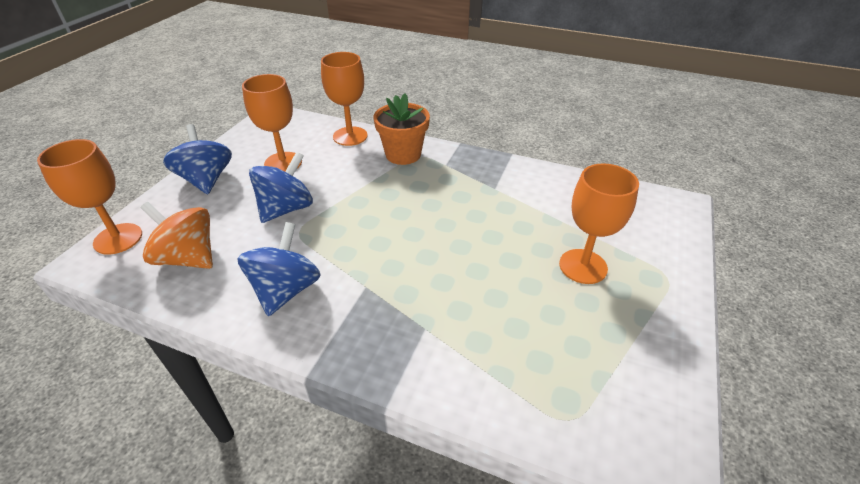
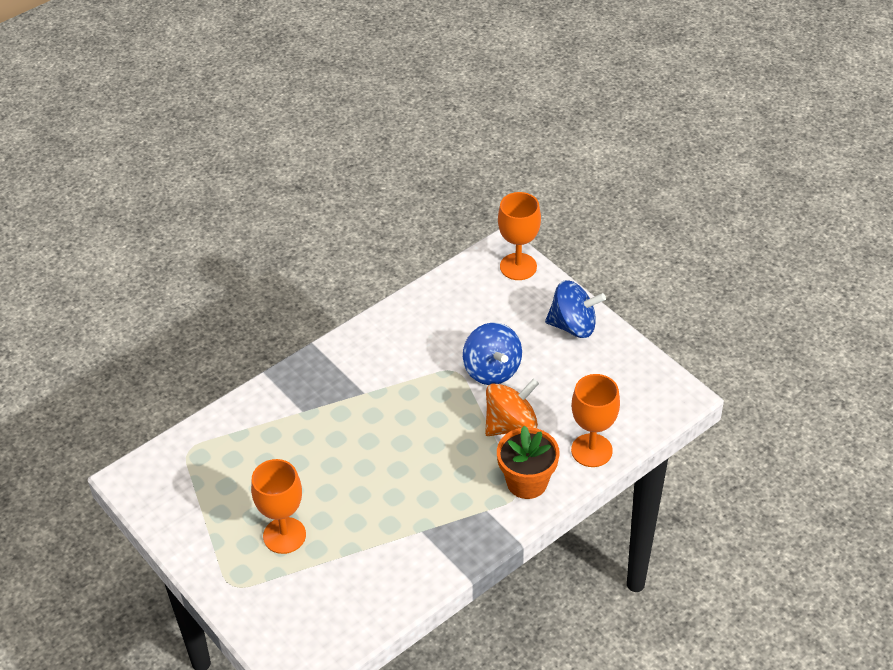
camera: 120 degrees right, 5 degrees up
(188, 258) = (466, 302): orange spinning top -> orange spinning top (511, 424)
(283, 163) = (570, 384): orange goblet -> none
(286, 290) = (392, 348): blue spinning top -> none

